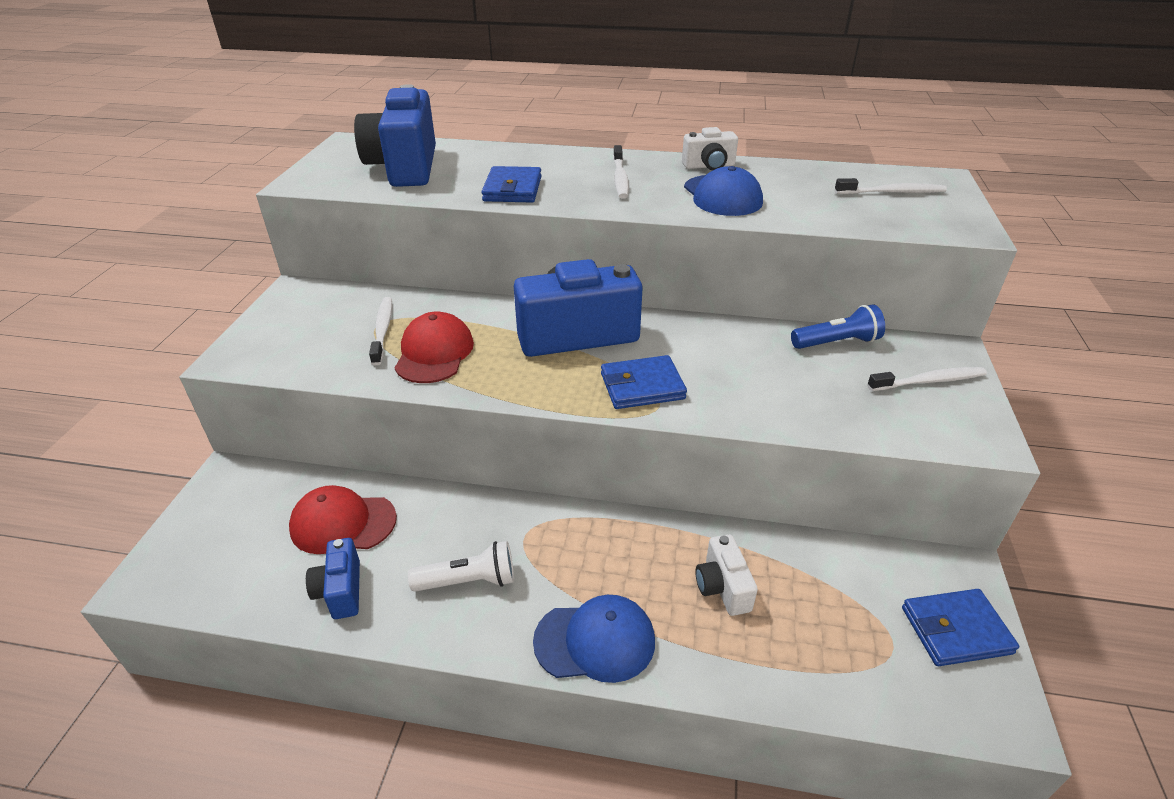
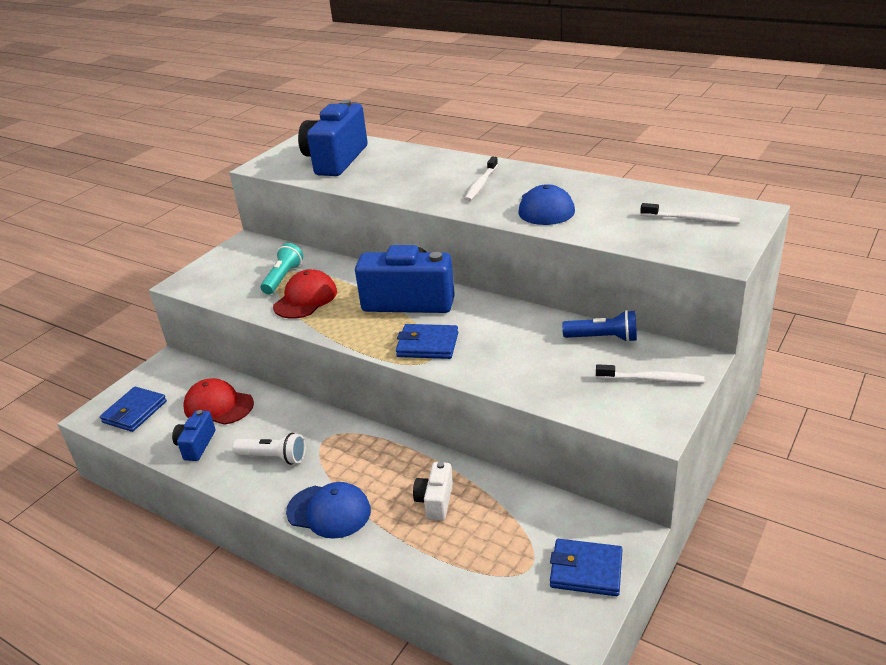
camera: 25 degrees right, 5 degrees down
(383, 330) = (283, 278): white toothbrush -> turquoise flashlight
(512, 189) = (395, 185): blue wallet -> blue wallet (134, 412)
(709, 166) = (560, 180): white camera -> none

